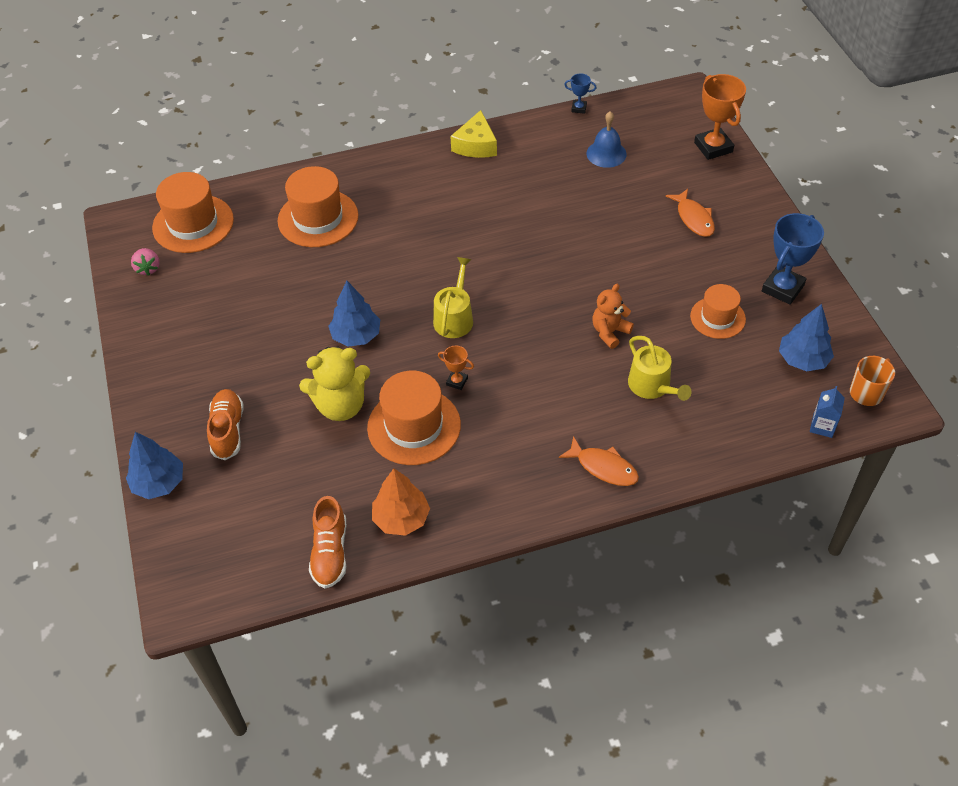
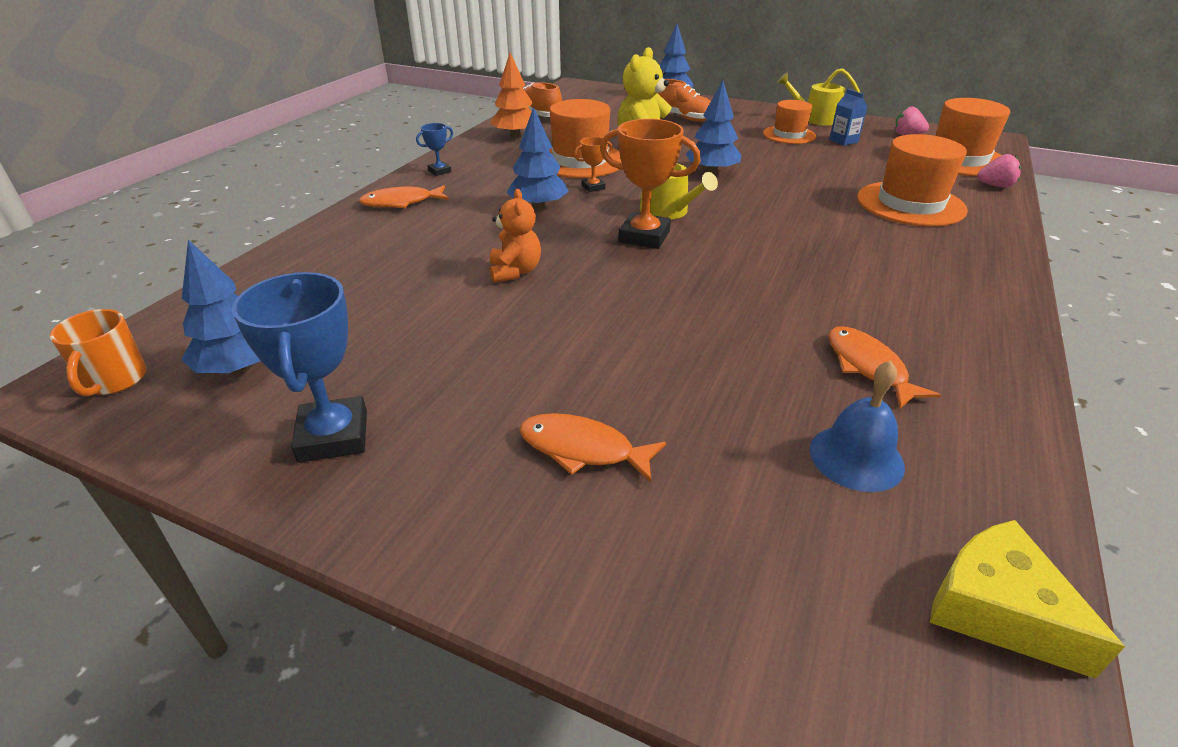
camera: 130 degrees right, 15 degrees down
(240, 193) = (995, 186): none -> pink strawberry
(476, 145) = (989, 343): yellow cheese -> yellow cheese (997, 609)
(521, 387) = (538, 206): none -> blue tree
(540, 171) = (868, 367): none -> orange fish
(579, 108) = (1047, 509): blue trophy -> blue trophy (439, 171)
(652, 386) = (416, 259): yellow watering can -> yellow watering can (815, 119)
(713, 147) = (739, 635): orange trophy -> orange trophy (644, 237)
(717, 318) = (403, 347): orange hat -> orange hat (789, 135)
(822, 426) = (175, 320): blue carton -> blue carton (843, 141)

